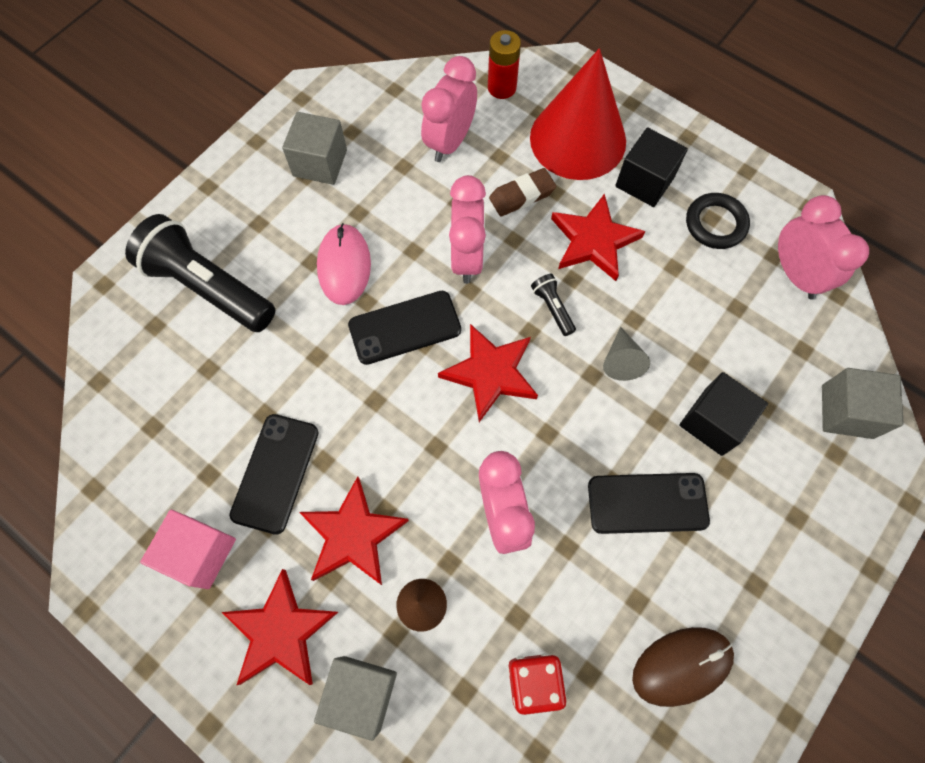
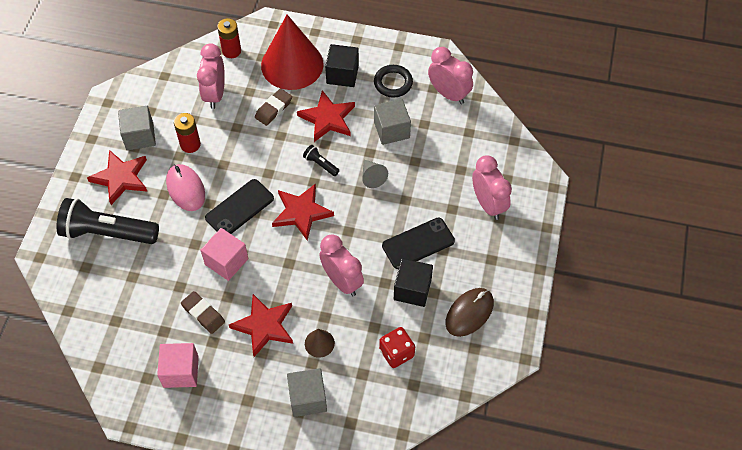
camera: 25 degrees left, 10 degrees down
(275, 473) = (203, 314): black phone -> brown eraser
(281, 631) = (248, 389): red star -> red star (121, 178)
(347, 404) = (226, 261): none -> pink cube
(381, 202) = (190, 144): none -> red battery
(467, 257) = (257, 156): pink clock -> pink clock (488, 204)
(713, 422) = (436, 188): black cube -> black cube (412, 289)
(847, 411) = (504, 155): grey cube -> grey cube (391, 130)

